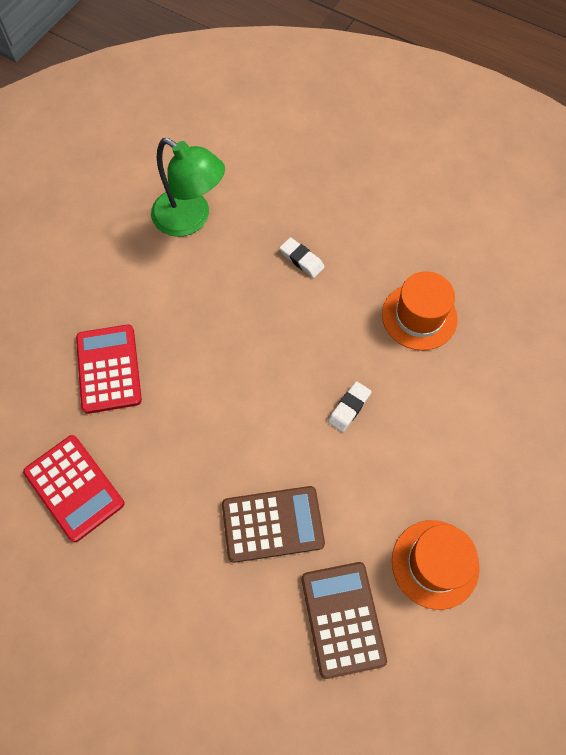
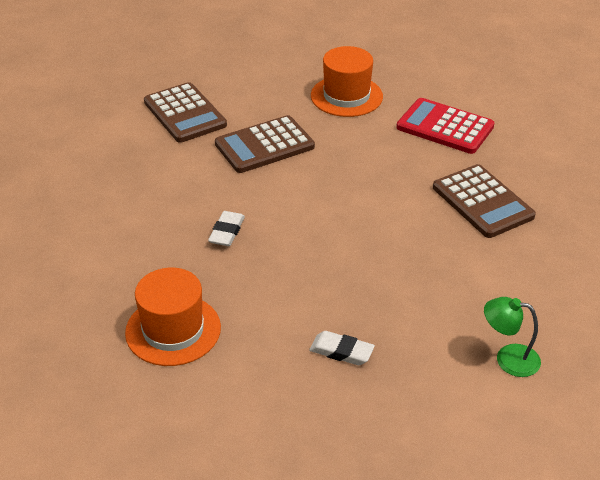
camera: 160 degrees right, 25 degrees down
(108, 369) = (482, 202): red calculator -> brown calculator
(190, 219) = (508, 358): green lamp -> green lamp, size x0.54
(435, 564) = (115, 155): orange hat -> orange hat (346, 96)

